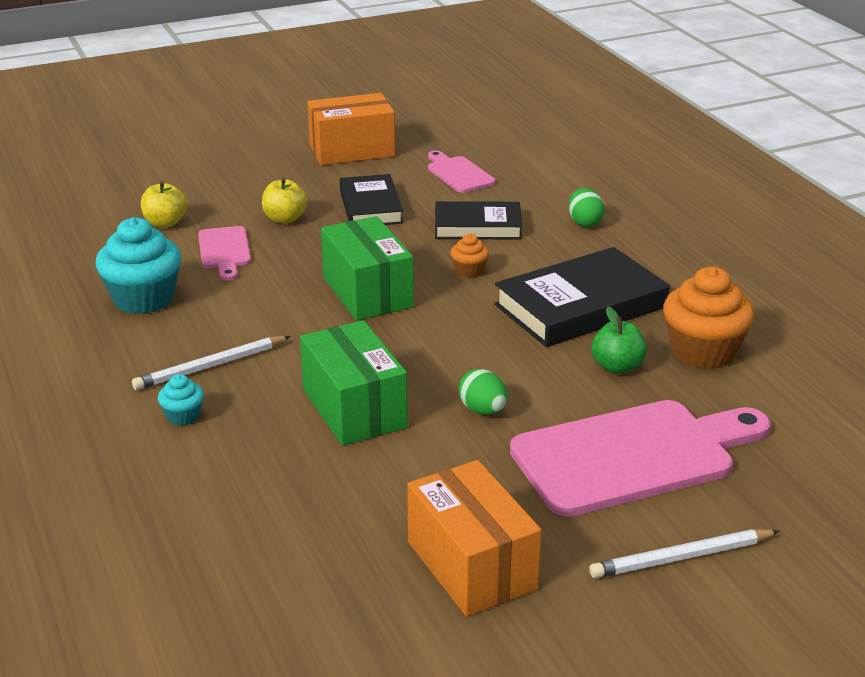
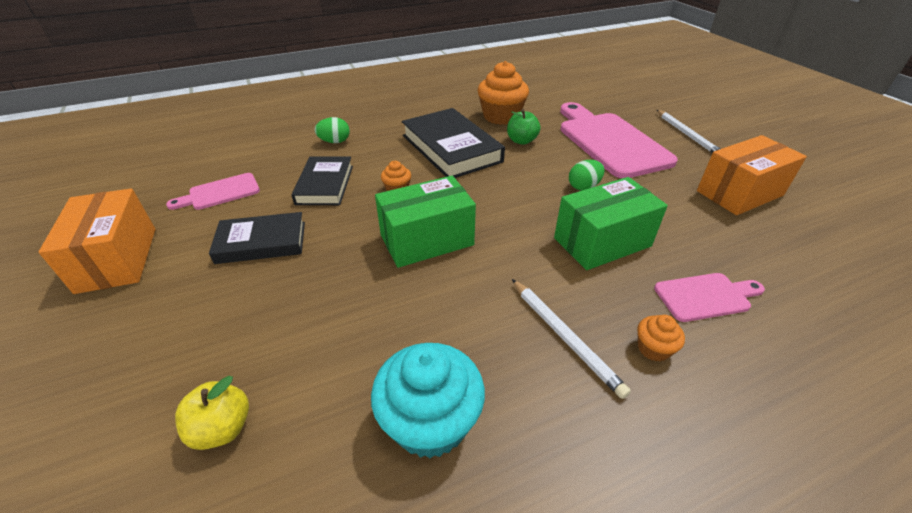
camera: 90 degrees left, 10 degrees up
(183, 416) = (653, 348): turquoise cupcake -> orange cupcake
(224, 251) = (324, 351): pink cutting board -> pink cutting board (706, 296)
(285, 219) = (262, 303): yellow apple -> none

